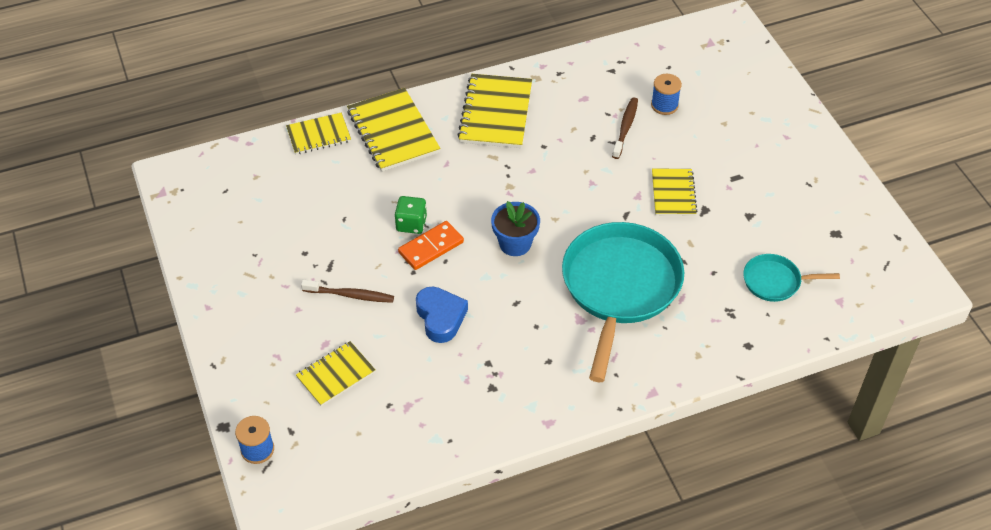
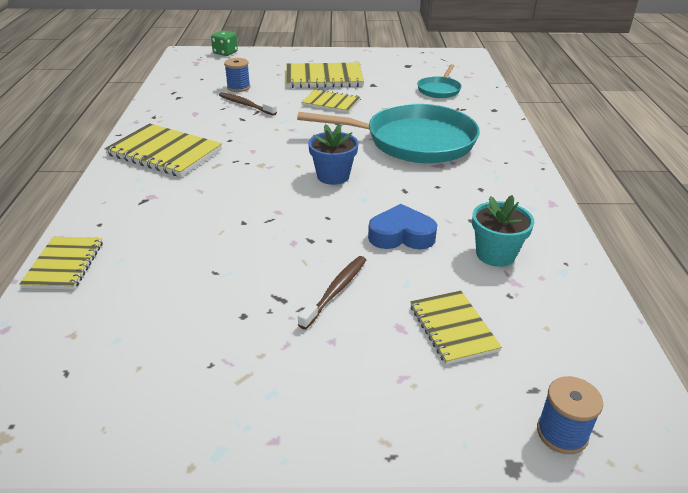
camera: 70 degrees left, 15 degrees down
(393, 132) = (121, 212): yellow notebook -> yellow notebook (324, 78)
(411, 224) = (262, 227): green dice -> green dice (225, 53)
(431, 247) = (303, 222): orange domino -> none
(441, 388) = (495, 254): none -> turquoise flower pot
(620, 287) = (414, 141): turquoise pan -> turquoise pan turned 150 degrees clockwise

